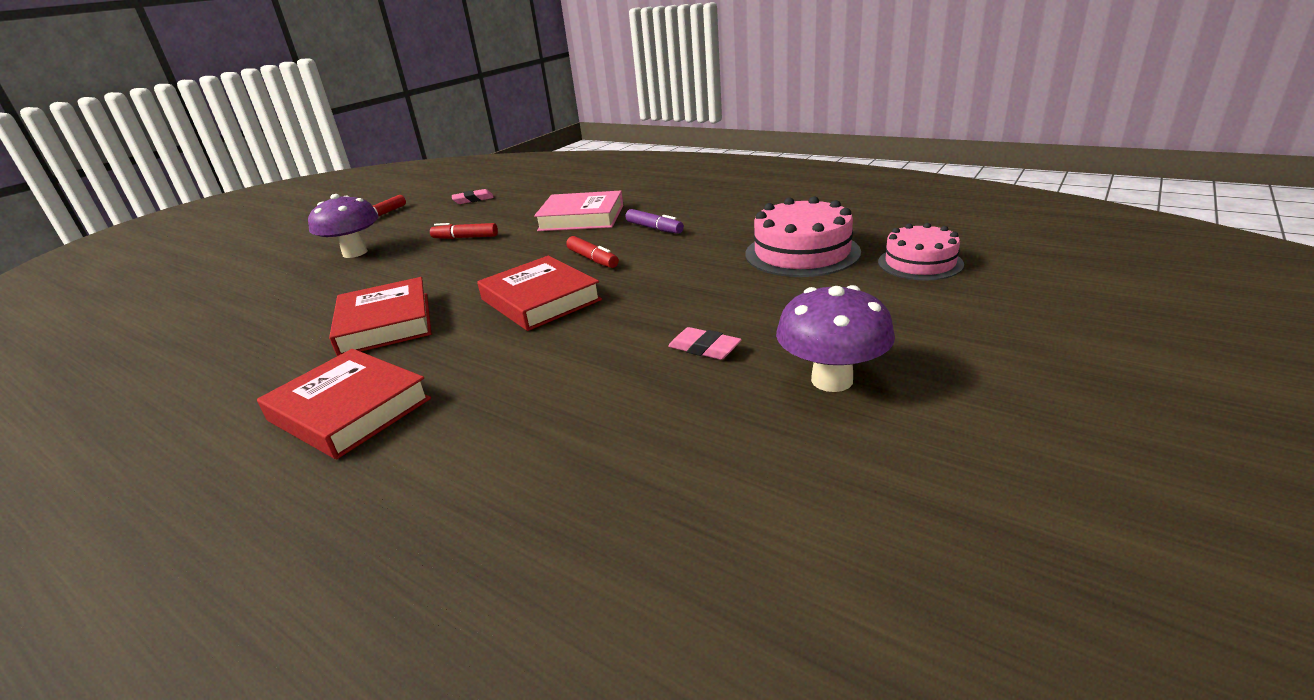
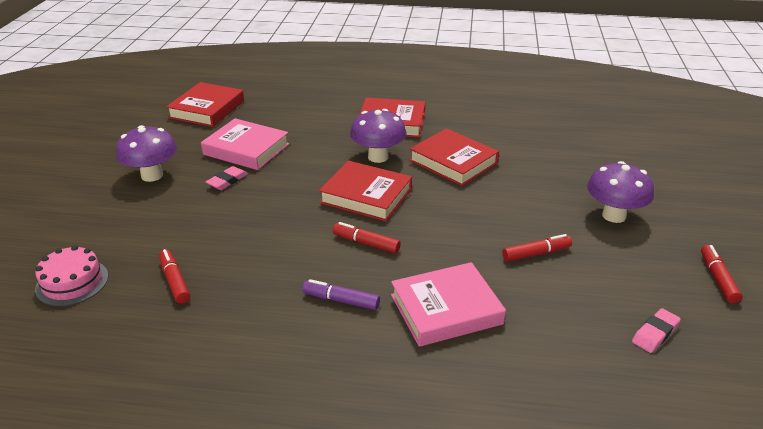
camera: 150 degrees right, 5 degrees up
(460, 347) = (378, 157): none -> purple mushroom
(642, 404) = (246, 149): none -> pink book
(670, 570) = (207, 109): none -> red book
(704, 348) = (227, 181): pink eraser -> pink eraser turned 60 degrees counterclockwise
(802, 253) = (175, 281): pink cake -> red marker

